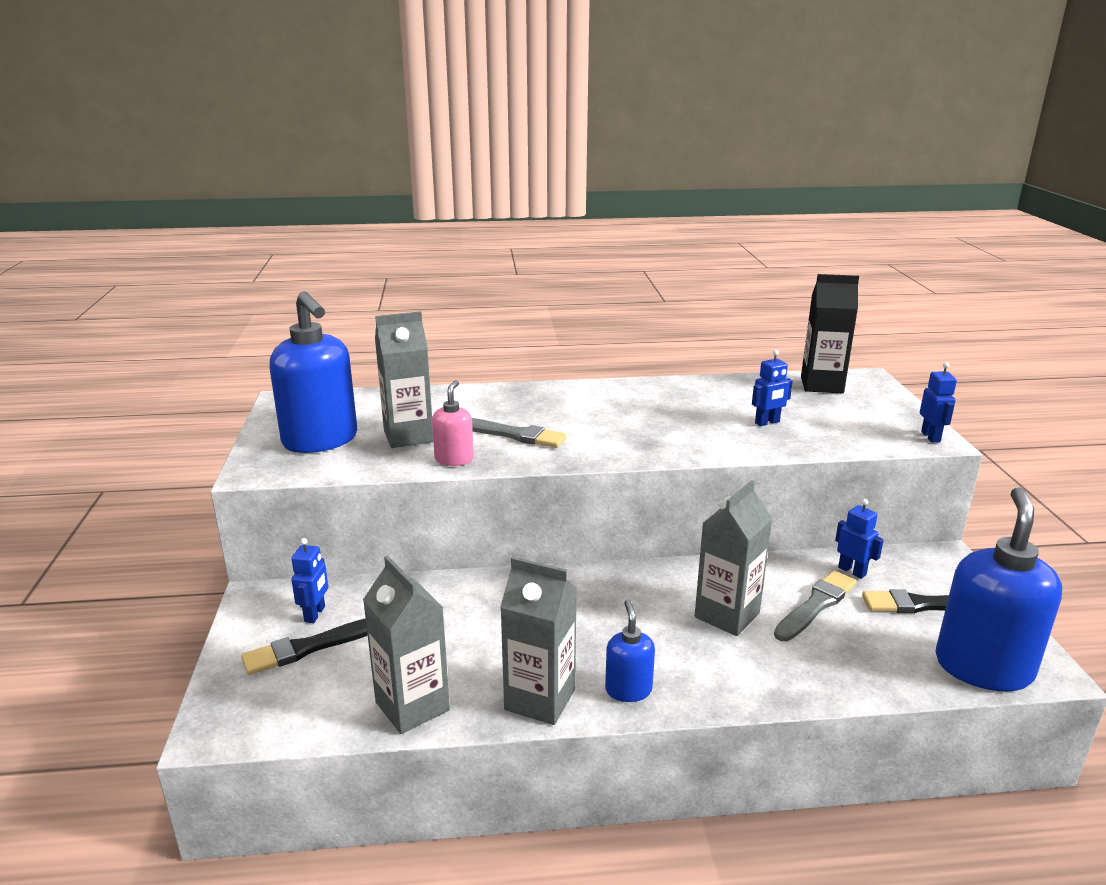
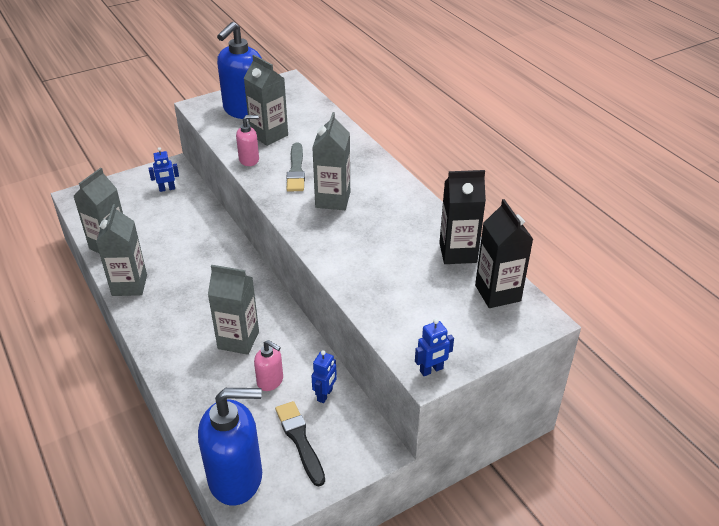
camera: 65 degrees right, 15 degrees up
(309, 647) = (140, 198): black brush -> none
(600, 426) = (333, 200): none -> grey carton
(628, 690) = (149, 315): blue soap dispenser -> none
(747, 387) = (458, 253): none -> black carton
(767, 422) = (394, 274): blue robot -> none
(816, 605) = (270, 381): grey brush -> pink soap dispenser

